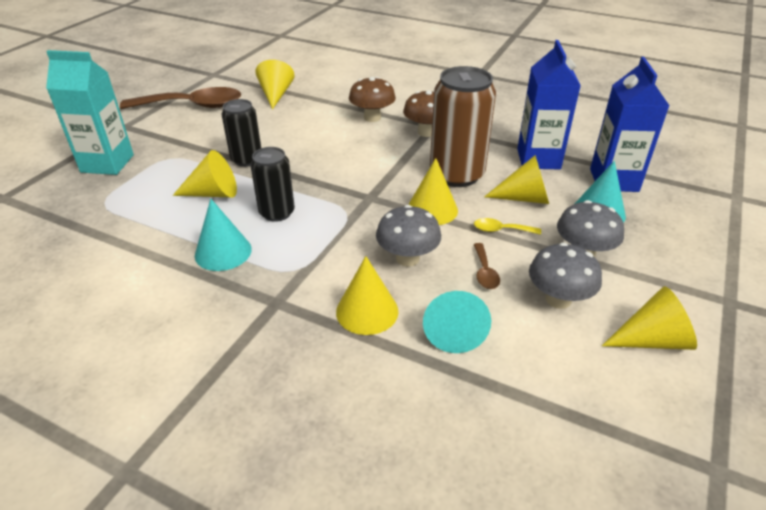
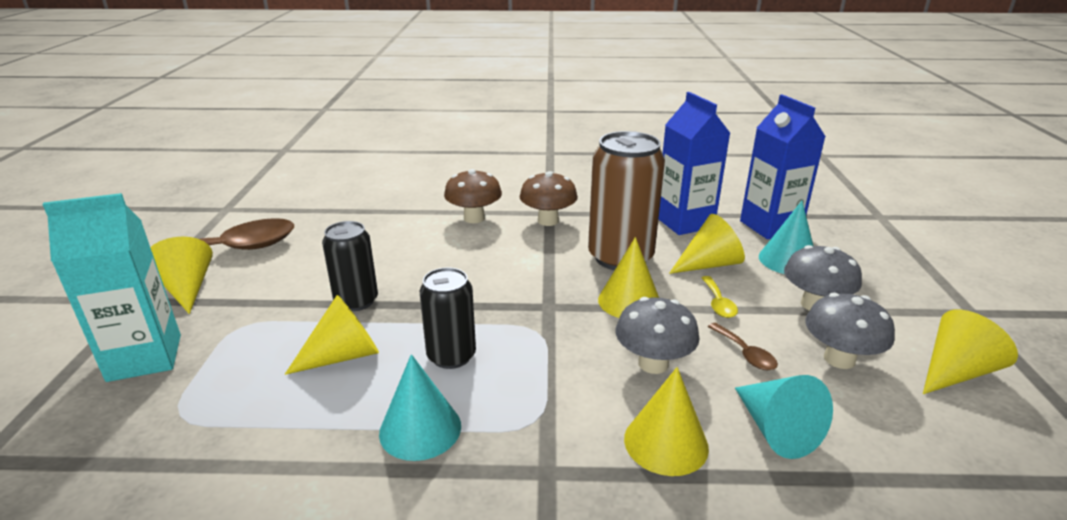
camera: 25 degrees left, 10 degrees down
(275, 95) = (332, 216): yellow cone -> yellow cone (187, 288)
(501, 230) = (718, 303): yellow spoon -> yellow spoon turned 75 degrees counterclockwise

